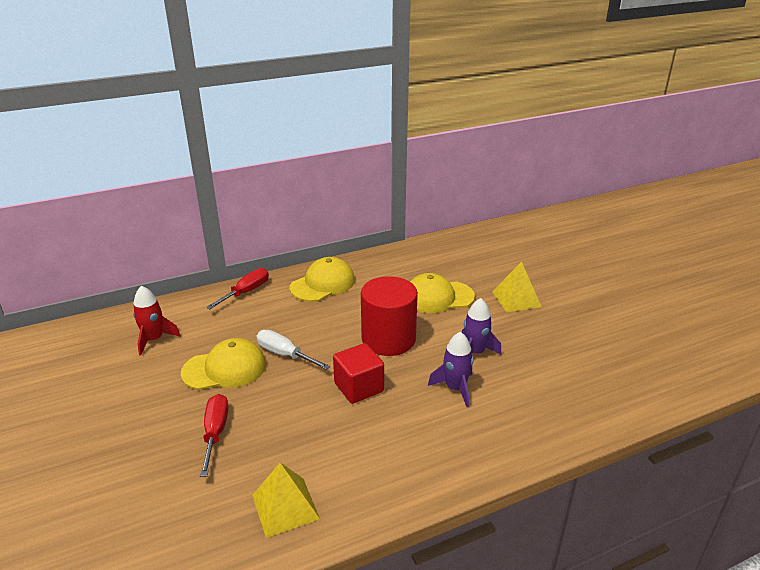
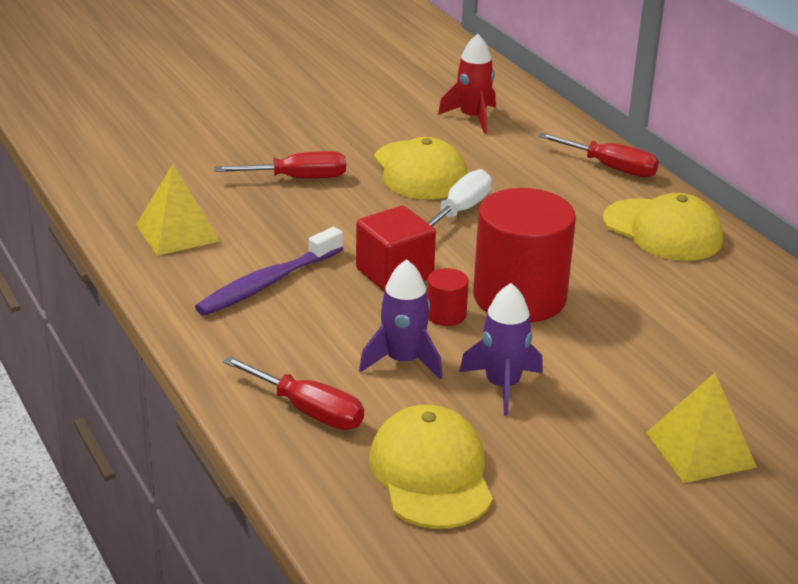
camera: 85 degrees right, 0 degrees up
(366, 450) = (267, 283): none -> purple toothbrush
(406, 368) = (446, 315): none -> red cylinder
(438, 297) = (668, 350): yellow cap -> yellow cap (431, 473)
(510, 430) = (308, 411): none -> red screwdriver

